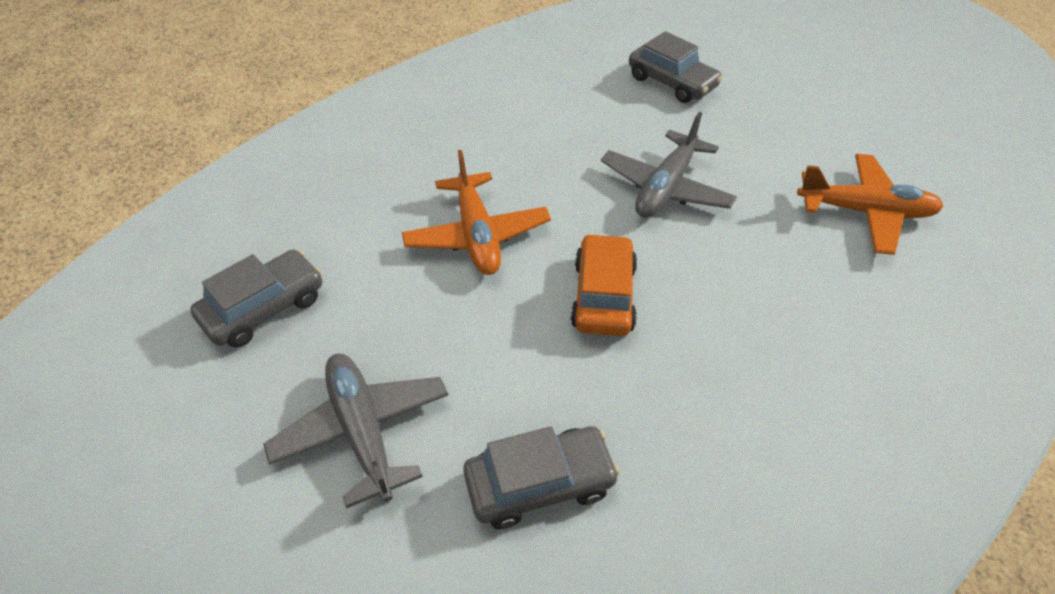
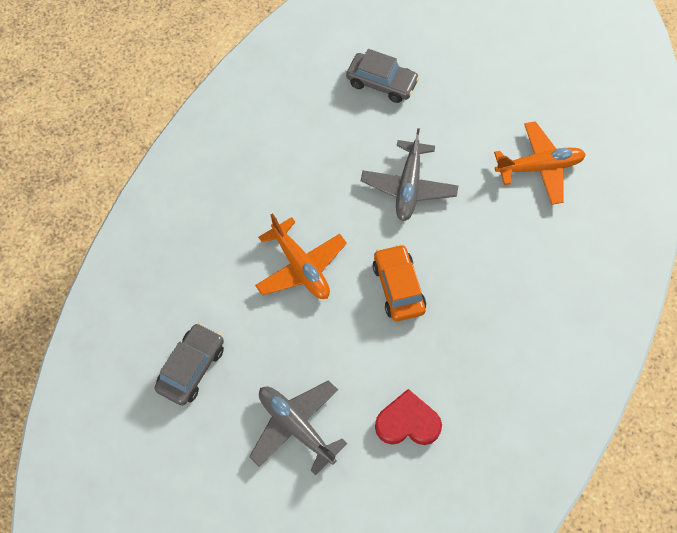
camera: 20 degrees left, 15 degrees up
(540, 484) = (407, 422): grey car -> red heart

